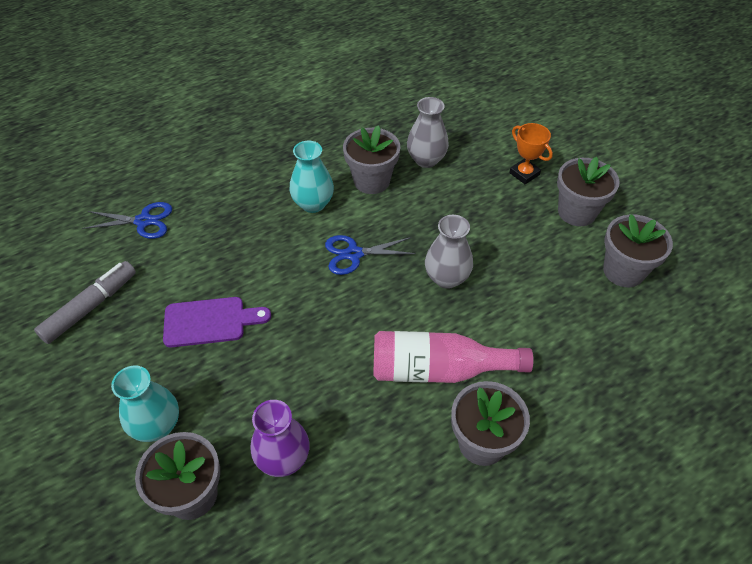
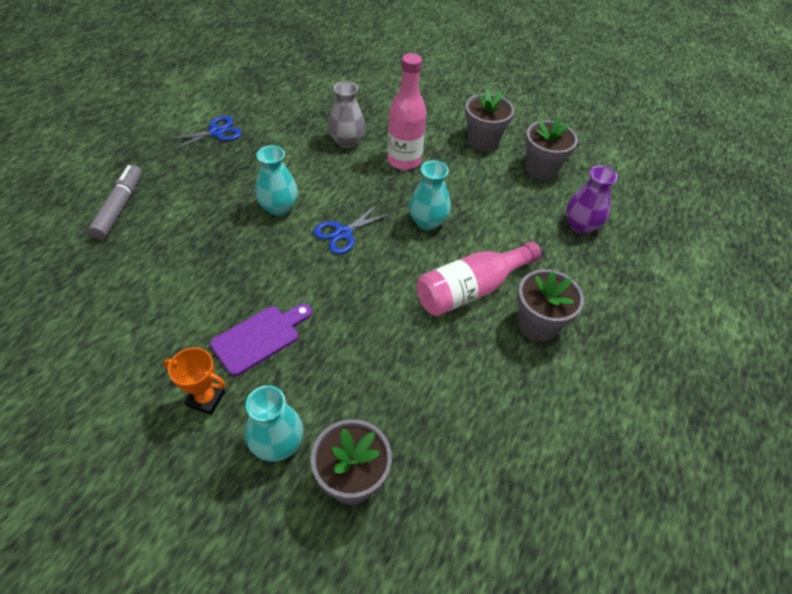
camera: 35 degrees left, 0 degrees up
(91, 307) = (131, 377): grey marker -> grey marker (120, 207)
(143, 221) = (127, 282): blue scissors -> blue scissors (216, 132)
(283, 458) = (405, 411): purple vase -> purple vase (581, 225)
(371, 181) = (315, 172): grey flower pot -> none
(446, 278) = (427, 222): grey vase -> turquoise vase
(471, 201) = (404, 160): none -> pink bottle
(524, 174) = (427, 127): orange trophy -> orange trophy (206, 399)

